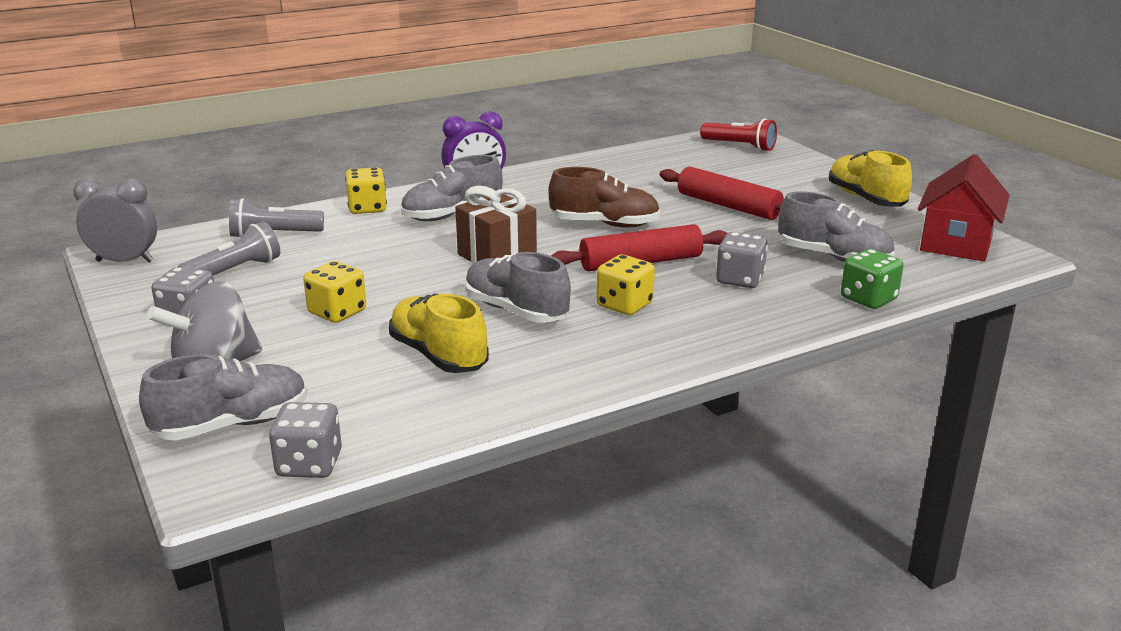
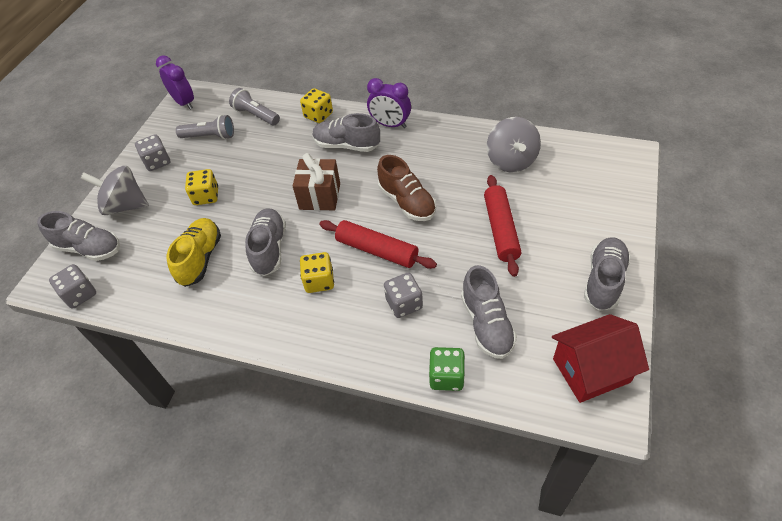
camera: 50 degrees right, 25 degrees up
(124, 261) = (184, 103): grey clock -> purple clock
(651, 168) = (511, 161): none -> grey spinning top
(740, 146) = (605, 169): red flashlight -> none
(865, 199) = (604, 281): yellow shoe -> grey shoe

